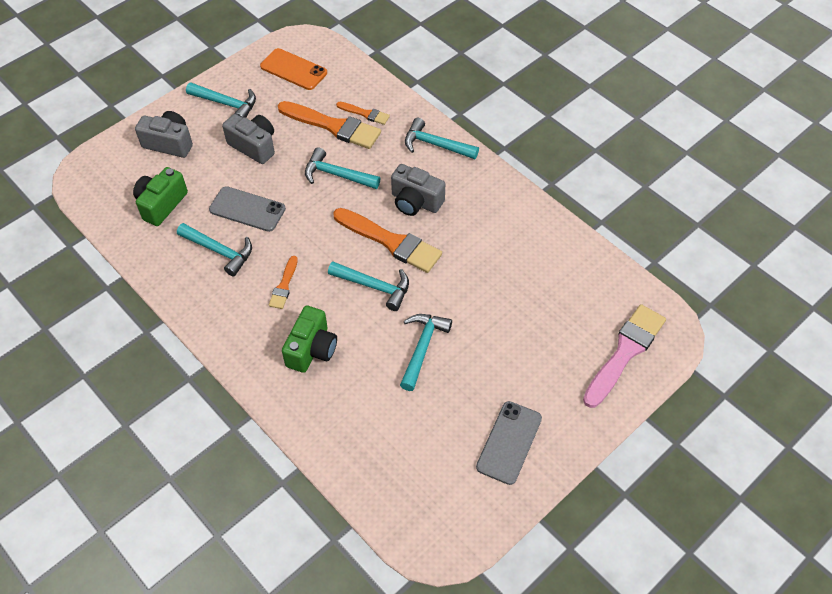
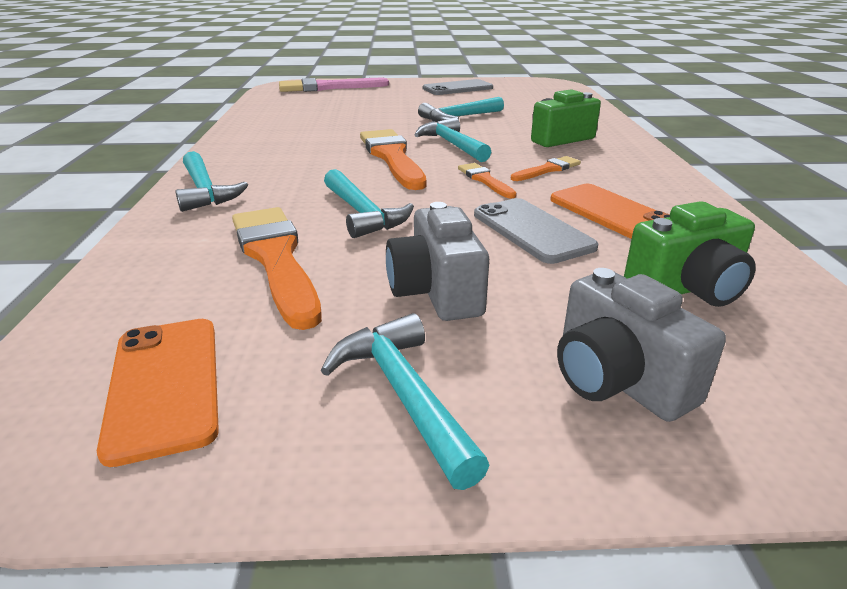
camera: 140 degrees left, 25 degrees down
(219, 251) = (610, 212): turquoise hammer -> orange phone
(365, 113) = (207, 251): orange brush -> orange brush (485, 180)
(415, 202) = (318, 167): grey camera -> none

